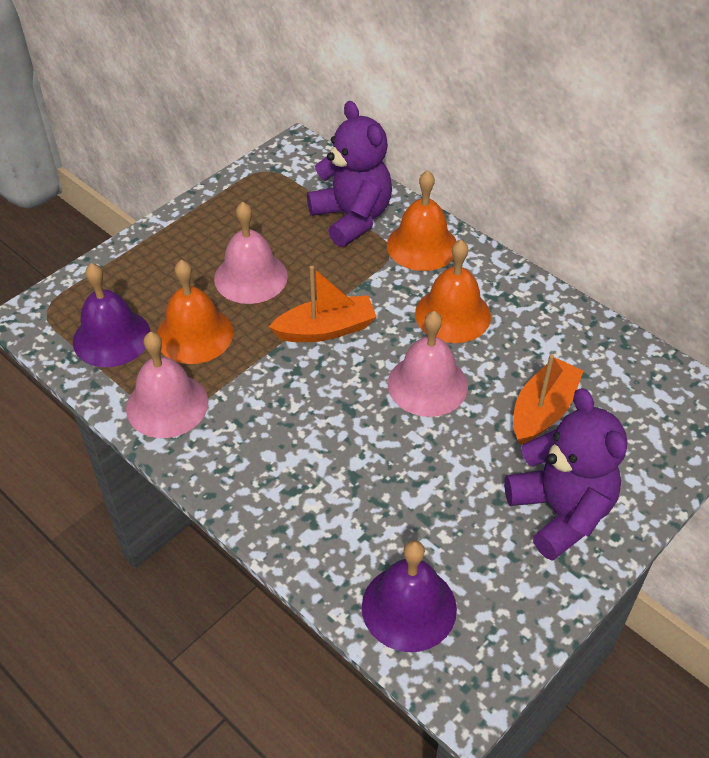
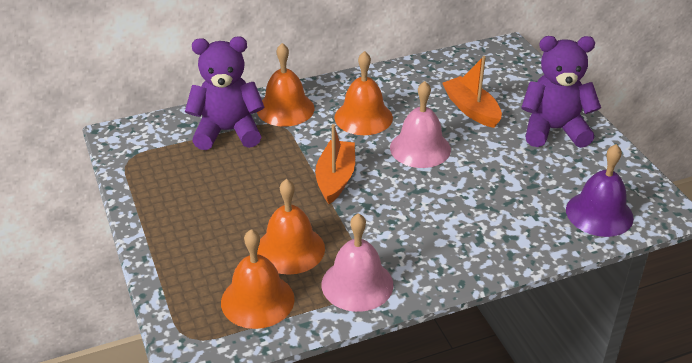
camera: 65 degrees left, 10 degrees down
(112, 337) = (257, 300): purple bell -> orange bell
(251, 277) = (249, 201): pink bell -> none

